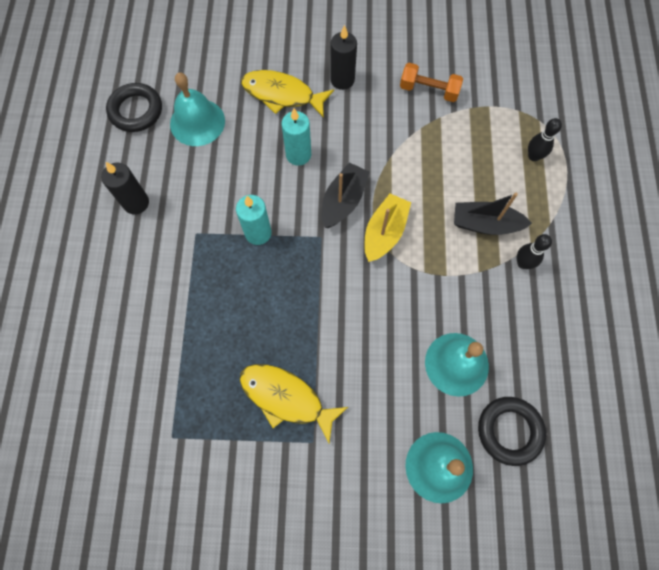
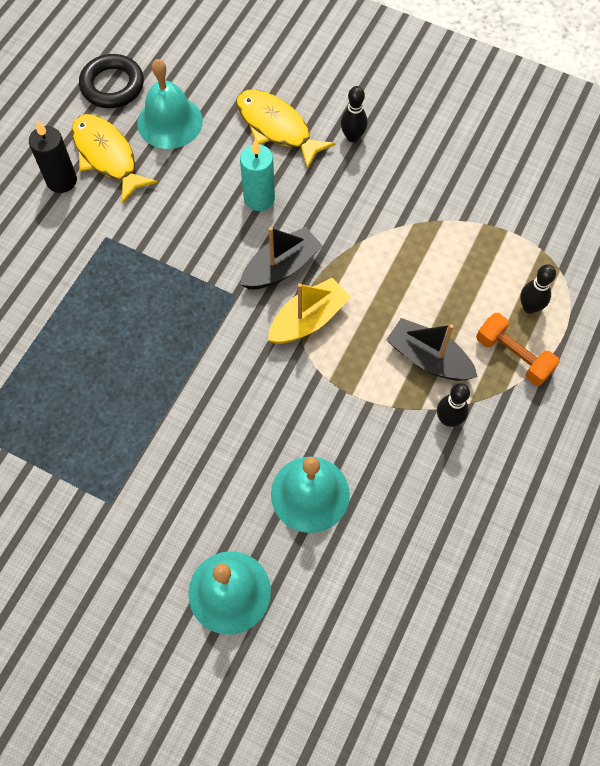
camera: 25 degrees right, 5 degrees down
(258, 233) = (170, 263): turquoise candle -> none
(286, 398) = (107, 445): yellow fish -> yellow fish (107, 156)
(342, 80) = (352, 137): black candle -> black bowling pin
(429, 90) = (446, 186): orange dumbbell -> orange dumbbell (513, 356)
(509, 431) = (329, 591): black ring -> none

